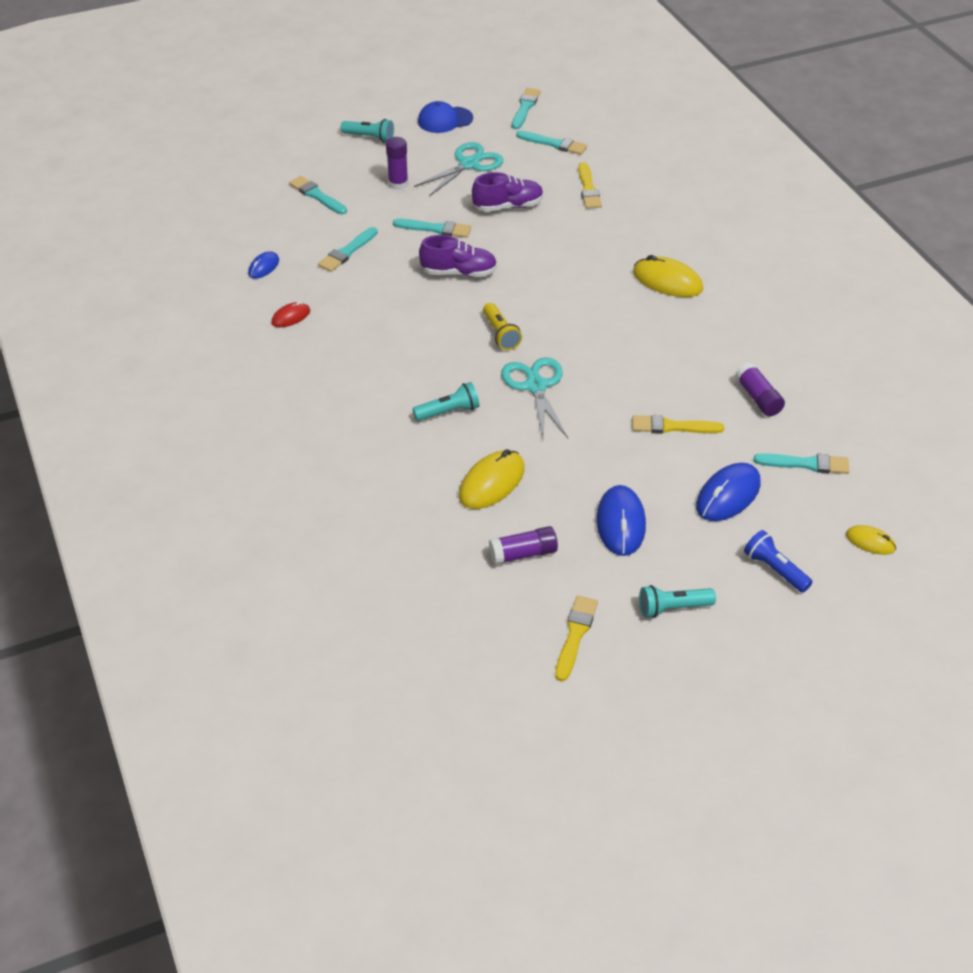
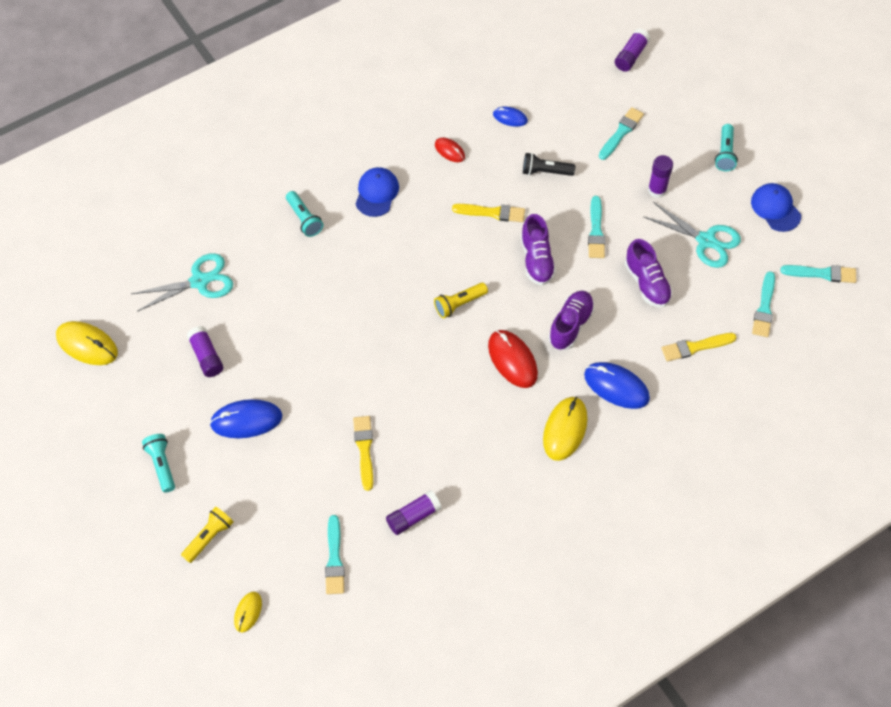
camera: 80 degrees right, 15 degrees up
(219, 175) = (631, 56): none -> purple glue stick
(328, 381) = (376, 193): none -> blue cap
(347, 252) = (545, 171): turquoise brush -> black flashlight
(448, 412) = (355, 282): turquoise flashlight -> turquoise flashlight (304, 219)
(491, 483) = (279, 324): yellow mouse -> yellow mouse (87, 345)
(536, 386) = (397, 340): turquoise scissors -> turquoise scissors (199, 281)
(546, 261) = (570, 325): none -> purple shoe
(575, 635) = (130, 401): yellow brush -> yellow brush (492, 213)
(579, 305) = (512, 360): none -> red mouse
(728, 495) = (288, 498): blue mouse -> blue mouse (616, 387)
(775, 569) = (209, 537): blue flashlight -> yellow flashlight

